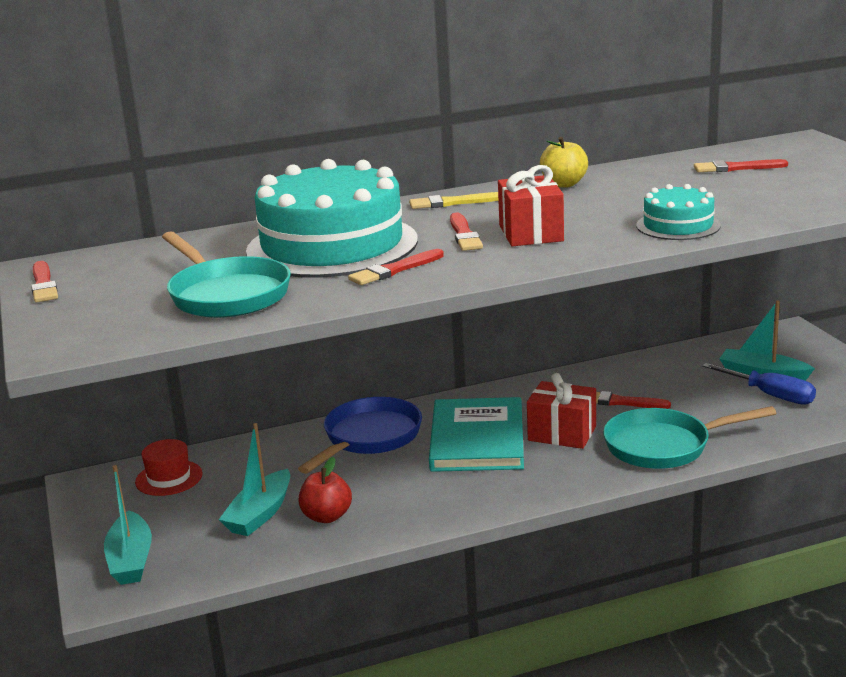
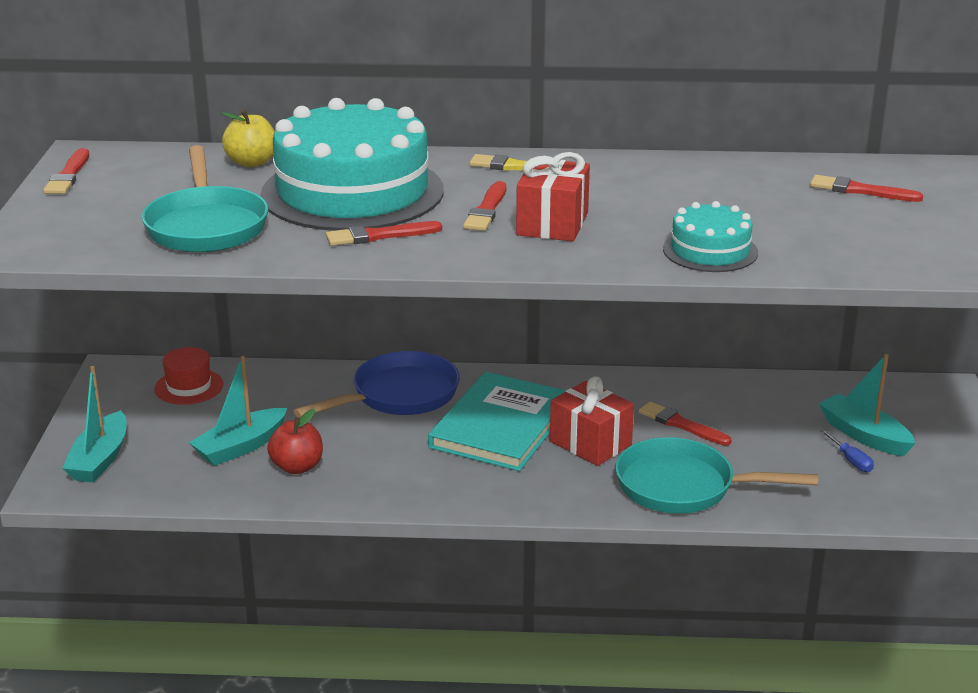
camera: 20 degrees right, 5 degrees up
(563, 184) = (653, 170): yellow apple -> yellow apple (252, 162)
(770, 395) = (850, 460): blue screwdriver -> blue screwdriver, size x0.54

